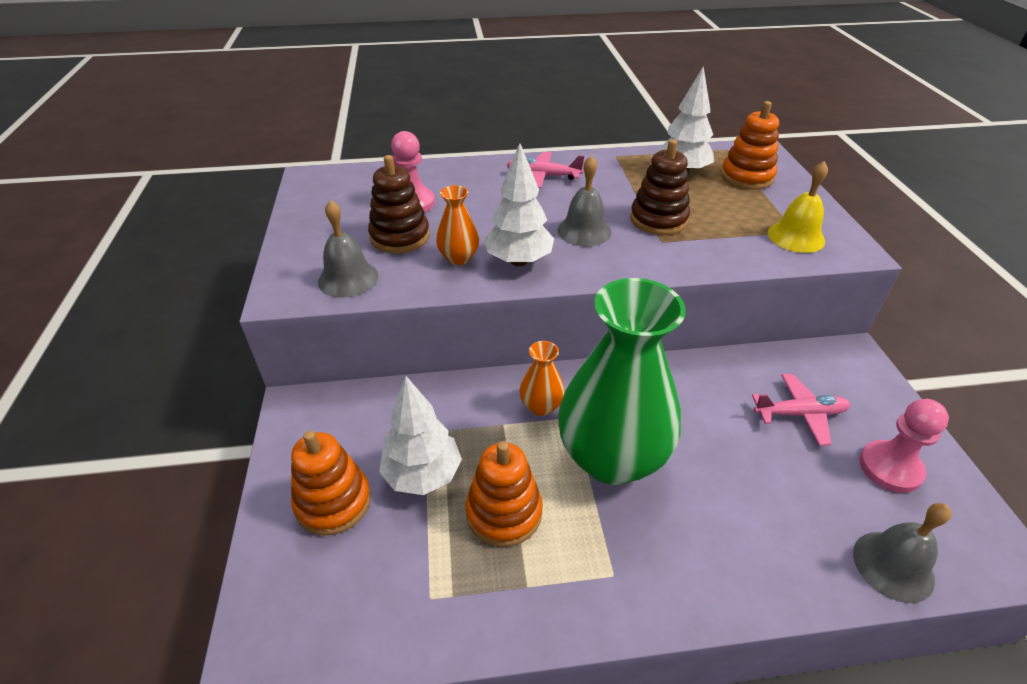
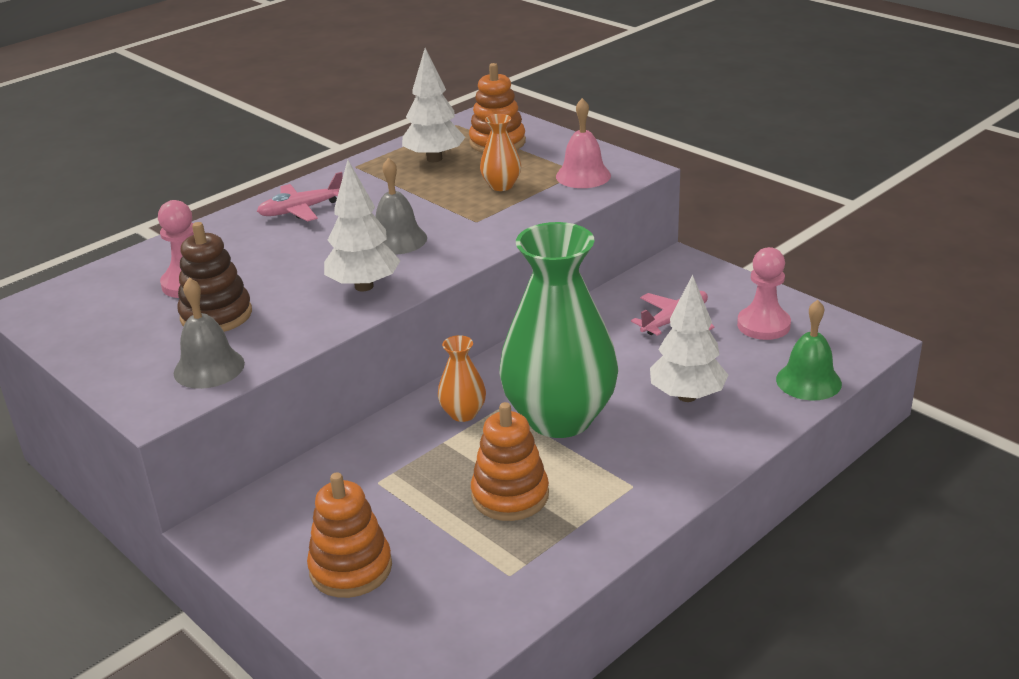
camera: 35 degrees left, 10 degrees down
(423, 475) = (412, 510): white tree -> white tree (687, 396)
(459, 258) = (302, 307): orange vase -> orange vase (501, 186)
(658, 219) = (455, 205): brown stacking toy -> none
(796, 237) = (583, 176): yellow bell -> pink bell
(893, 566) = (808, 381): grey bell -> green bell

